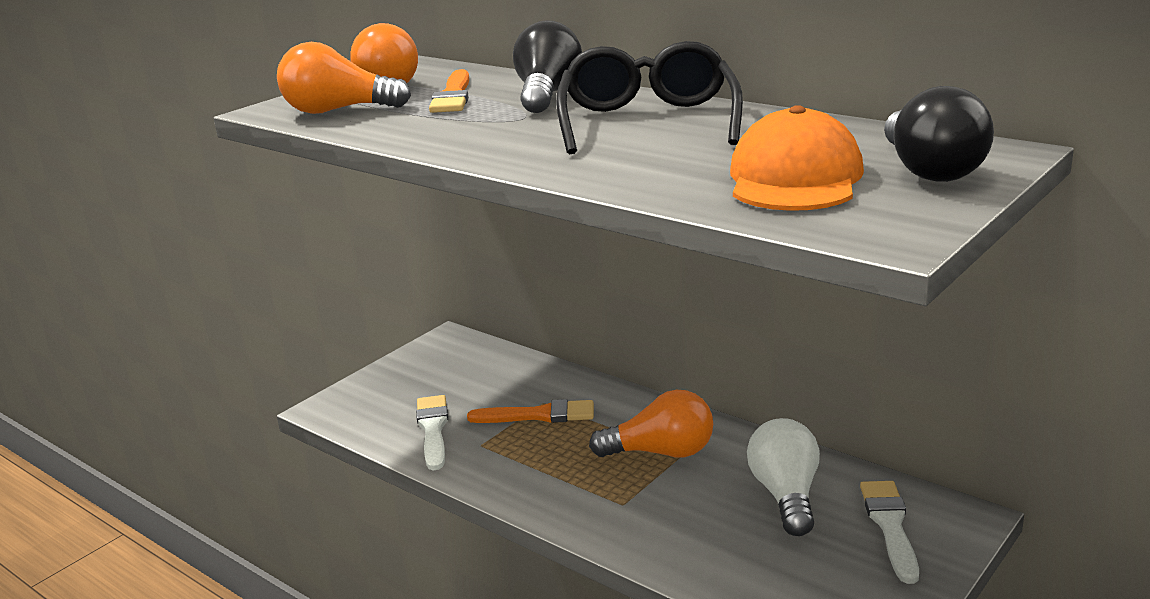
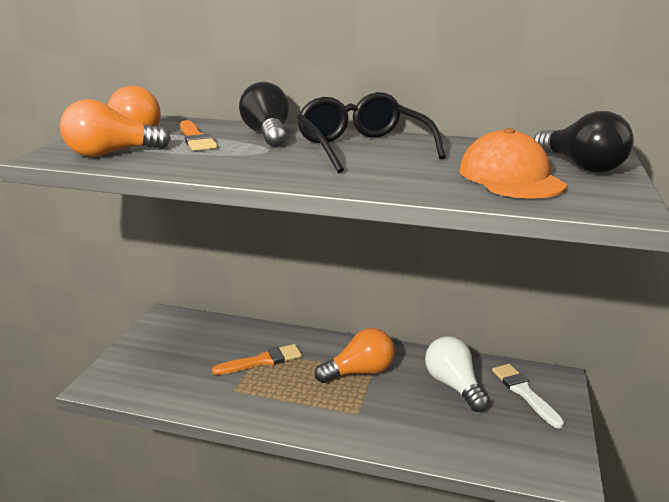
camera: 25 degrees left, 0 degrees up
(433, 429) = (191, 385): white brush -> none

